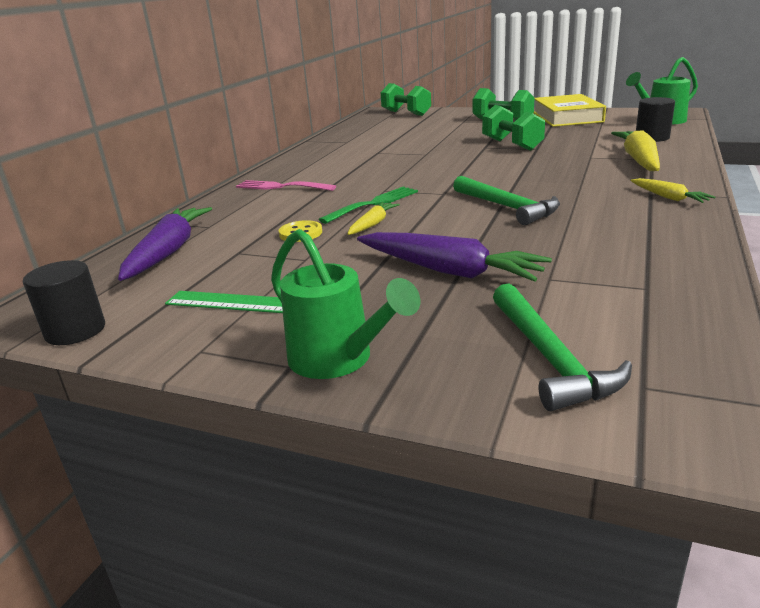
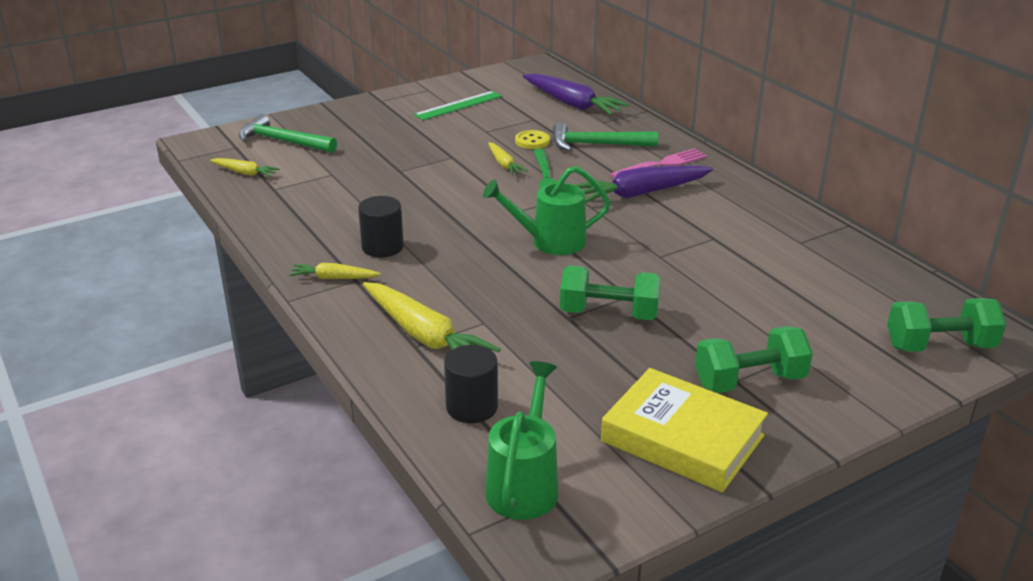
camera: 125 degrees right, 5 degrees up
(75, 331) = (498, 73): black cylinder -> black cylinder (382, 247)
(339, 360) = (365, 109): green watering can -> green watering can (549, 242)
(449, 271) = (392, 157): purple carrot -> purple carrot (640, 193)
(507, 207) = (442, 215): green hammer -> green hammer (596, 144)
(668, 326) = (245, 173): none -> yellow carrot

